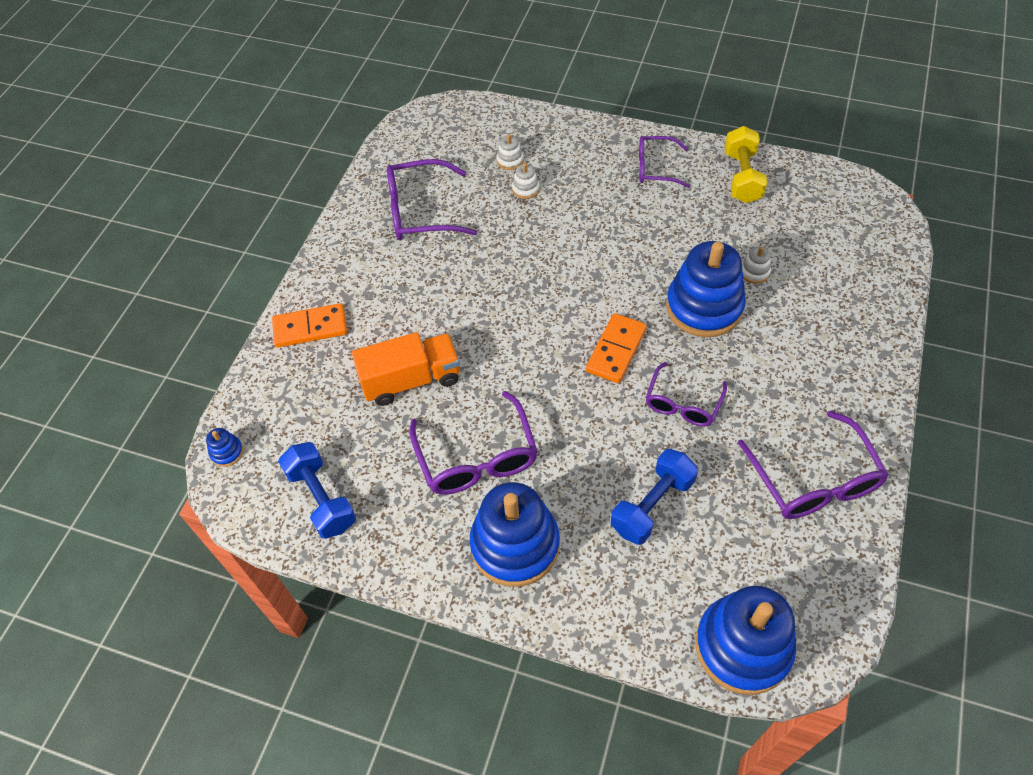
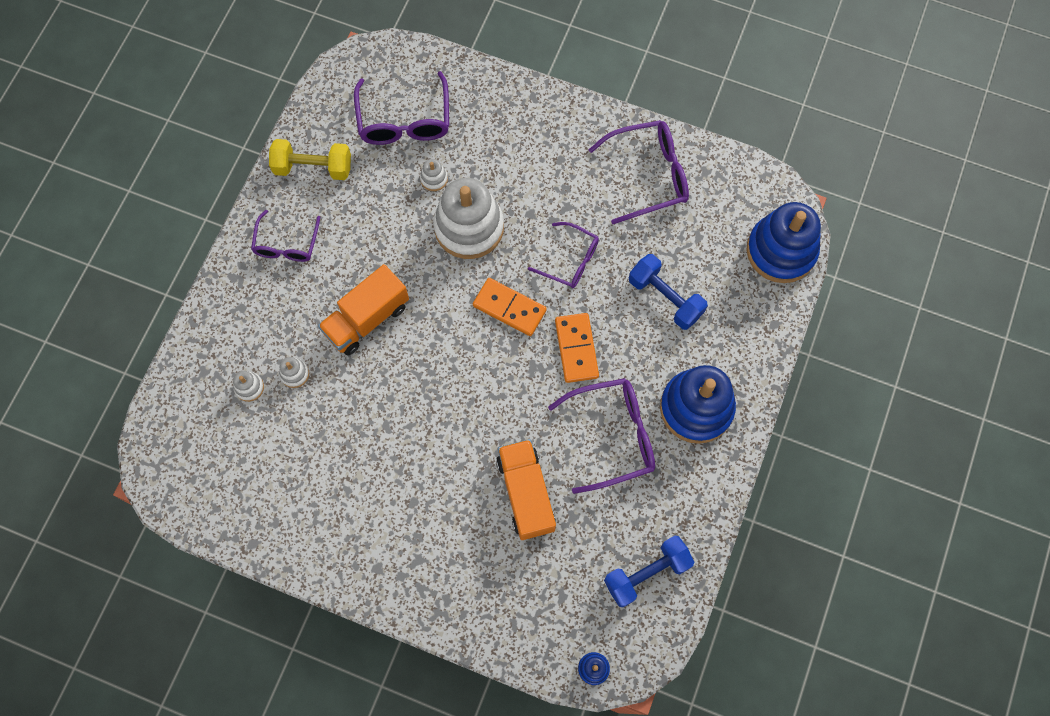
camera: 90 degrees left, 15 degrees up
(310, 327) = (453, 596): orange domino -> orange domino (576, 349)
(420, 211) = (309, 484): purple glasses -> purple glasses (404, 120)
(587, 234) = (367, 319): none -> orange truck
(704, 307) = (469, 227): blue stacking toy -> white stacking toy

